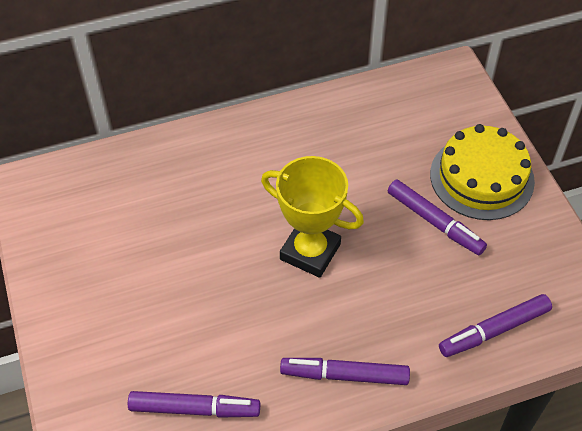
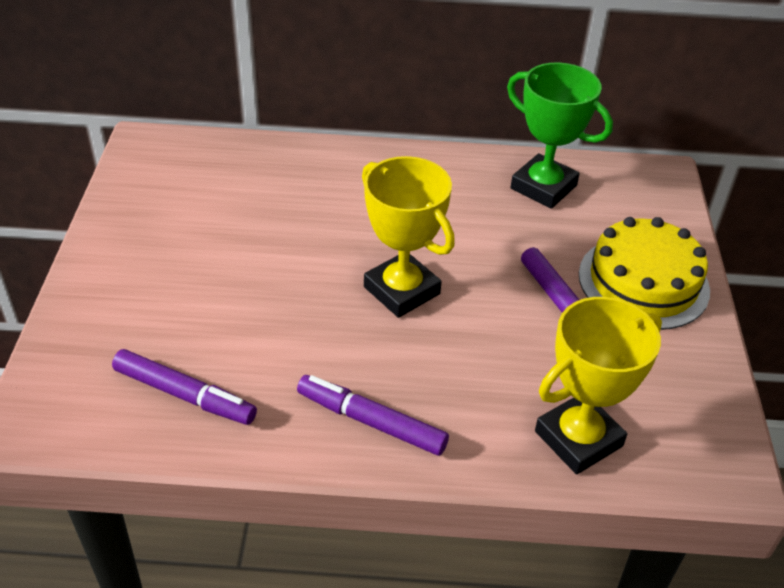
camera: 20 degrees right, 10 degrees down
(371, 114) = (543, 187): none -> green trophy
(494, 330) = (578, 439): purple marker -> yellow trophy

